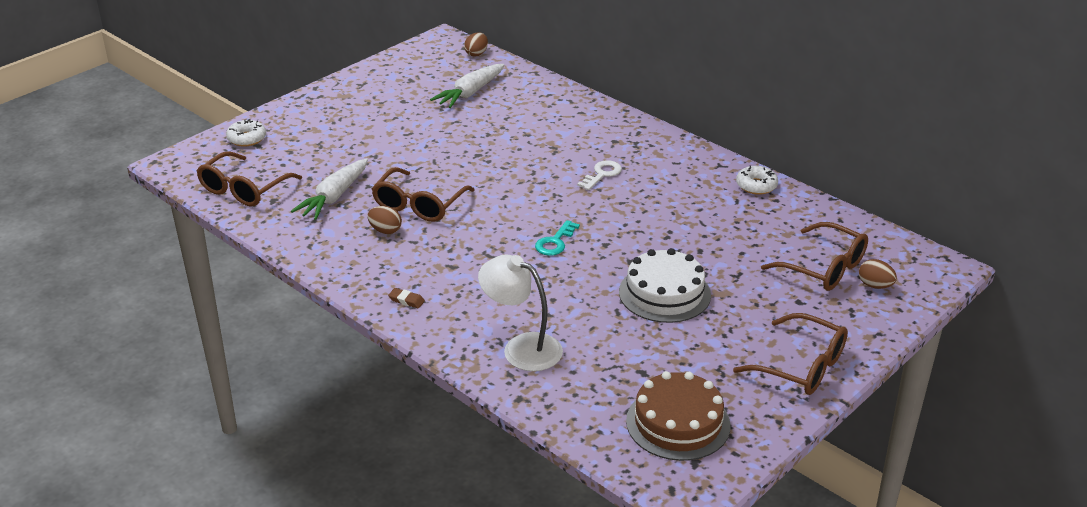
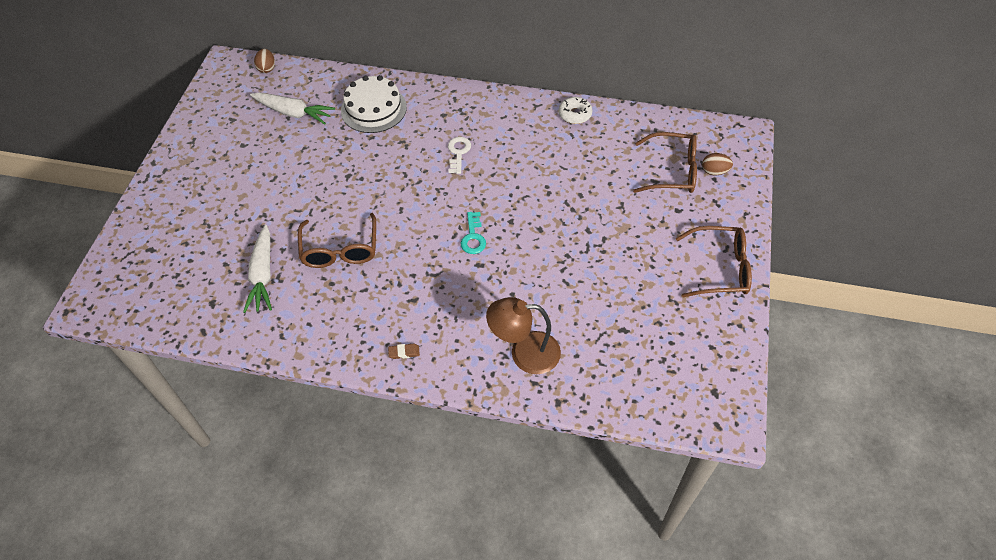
camera: 30 degrees left, 20 degrees up
(243, 189) = (176, 304): brown glasses -> none
(247, 138) = (134, 246): white donut -> none
(385, 230) = (333, 289): brown egg -> none
(470, 93) = (293, 113): white carrot -> white carrot turned 75 degrees counterclockwise
(521, 348) = (524, 353): white lamp -> brown lamp
(664, 293) = (585, 248): white cake -> white cake (373, 109)
(678, 423) = (679, 363): brown cake -> none

